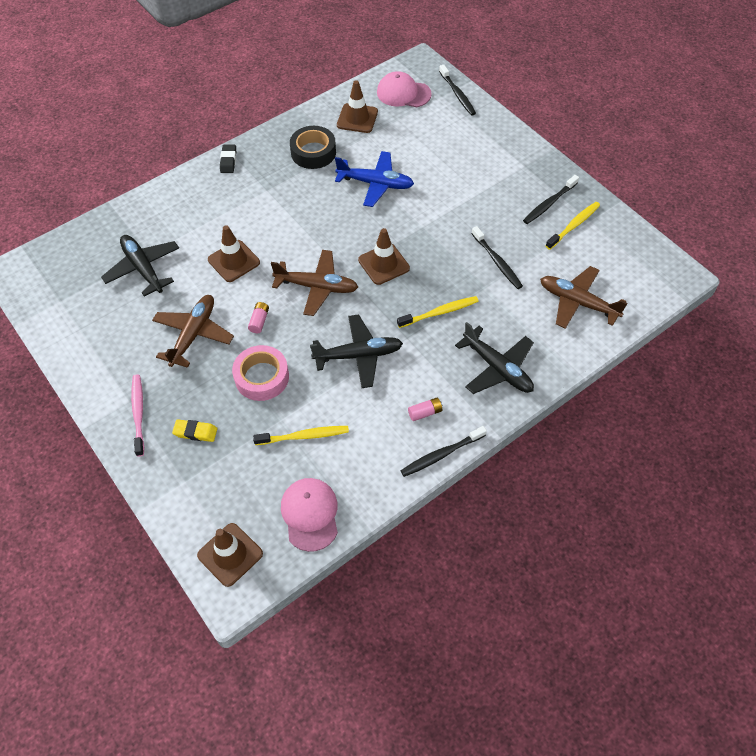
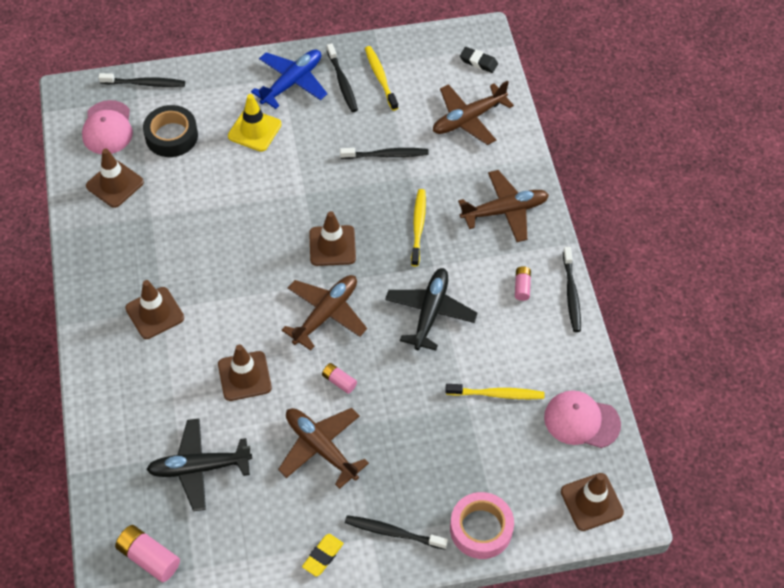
camera: 65 degrees left, 0 degrees up
(59, 272) = (149, 558): none -> pink battery
(138, 414) = (393, 532): pink toothbrush -> black toothbrush
(195, 432) = (443, 487): yellow eraser -> yellow eraser (323, 556)
(228, 161) = (91, 329): black eraser -> black eraser (478, 62)
(260, 188) = (155, 313): none -> brown traffic cone
(262, 377) = (410, 404): pink tape -> pink tape (481, 529)
(303, 436) = (496, 394): yellow toothbrush -> yellow toothbrush turned 75 degrees clockwise
(313, 152) = (137, 244): black tape -> black tape (171, 136)
(376, 184) = (221, 207): blue plane -> blue plane (292, 82)
(403, 93) = (107, 128): pink cap -> pink cap turned 45 degrees counterclockwise
(461, 171) = (254, 130): none -> yellow traffic cone
(498, 368) = (505, 211): black plane -> brown plane

